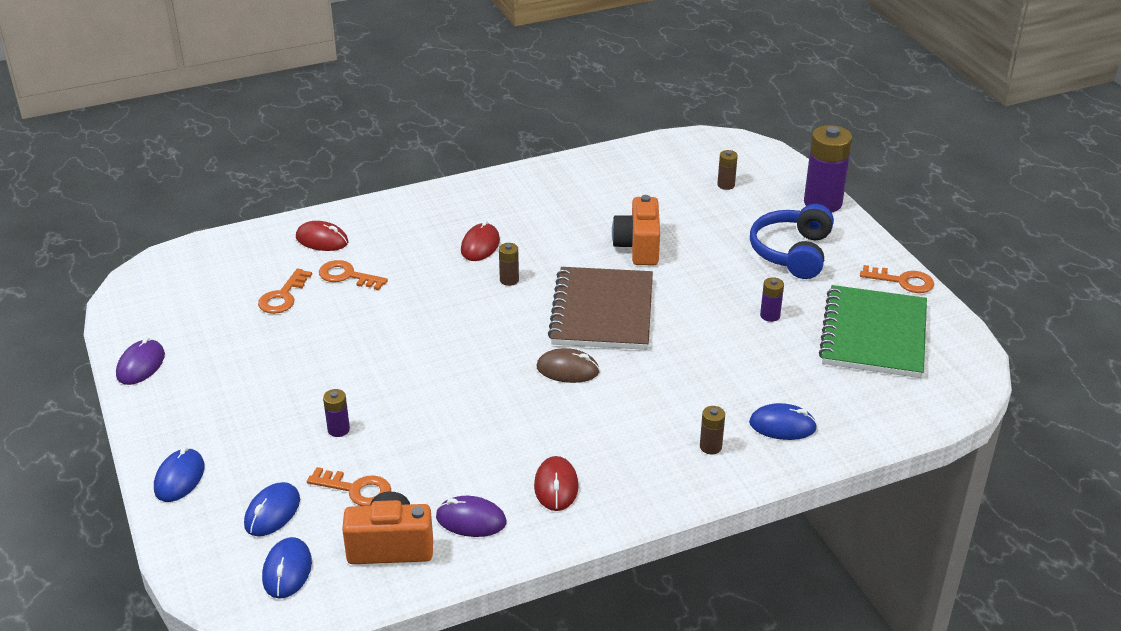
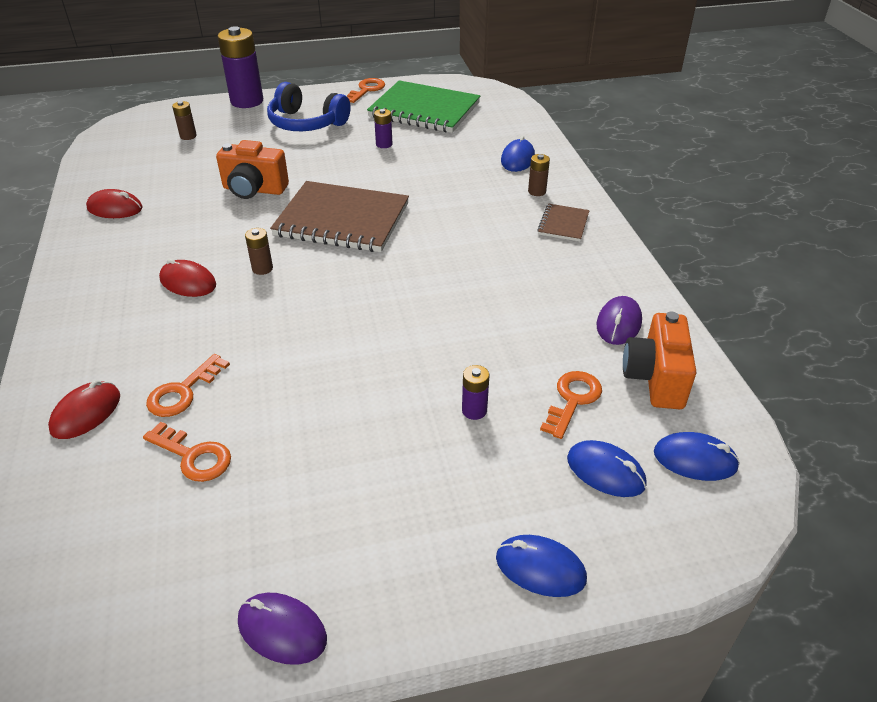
camera: 80 degrees left, 5 degrees up
(556, 486) = (577, 271): red mouse -> red mouse (115, 208)
(568, 369) = (420, 248): brown mouse -> none
(645, 472) = (563, 224): none -> brown notebook

